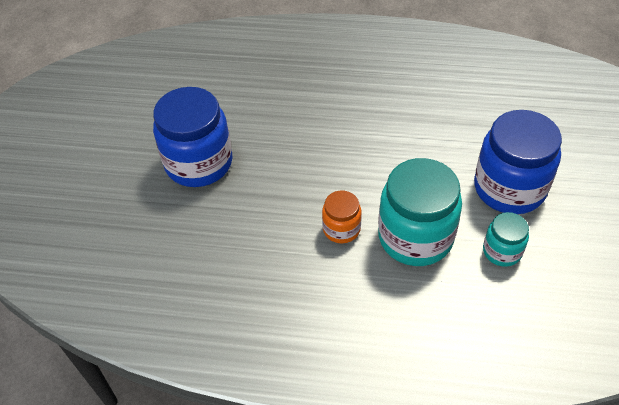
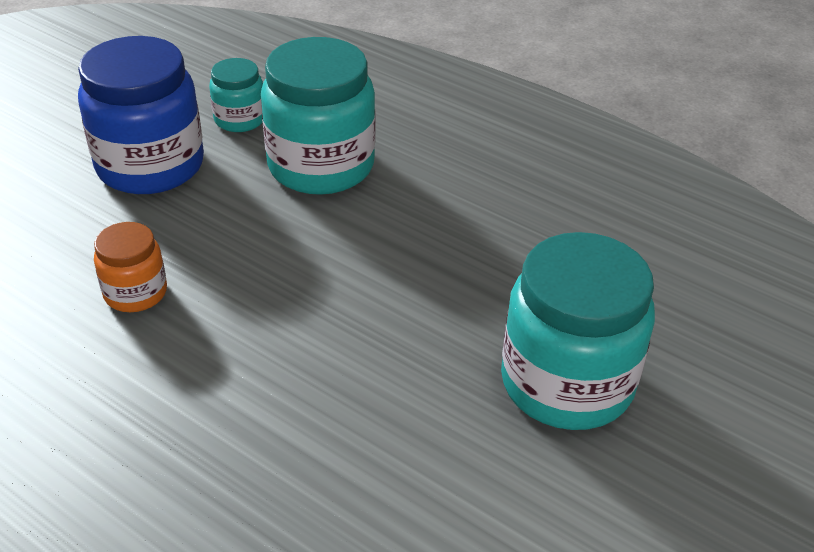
camera: 155 degrees left, 10 degrees down
(199, 163) = (567, 383): blue jar -> turquoise jar
(341, 229) = (405, 208): orange jar -> orange jar (135, 293)

